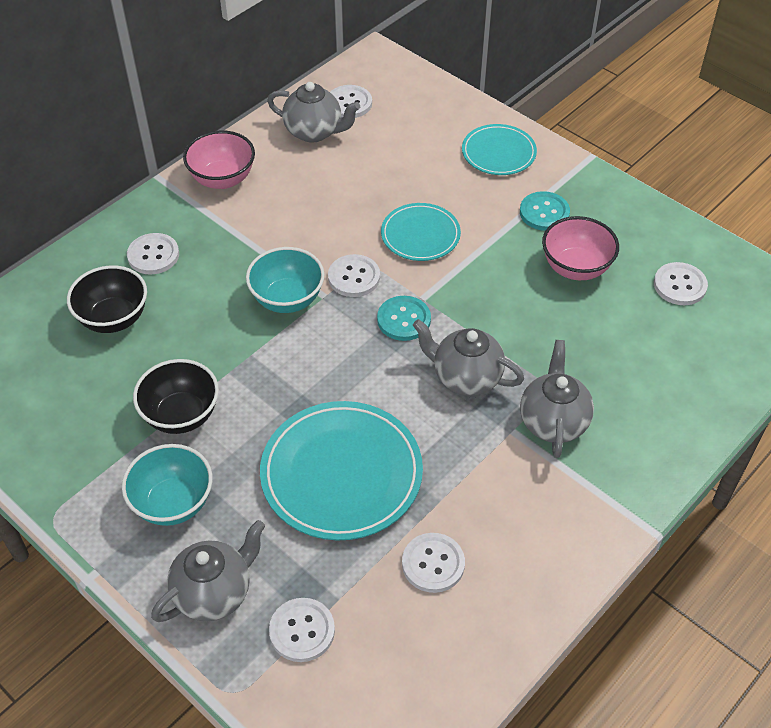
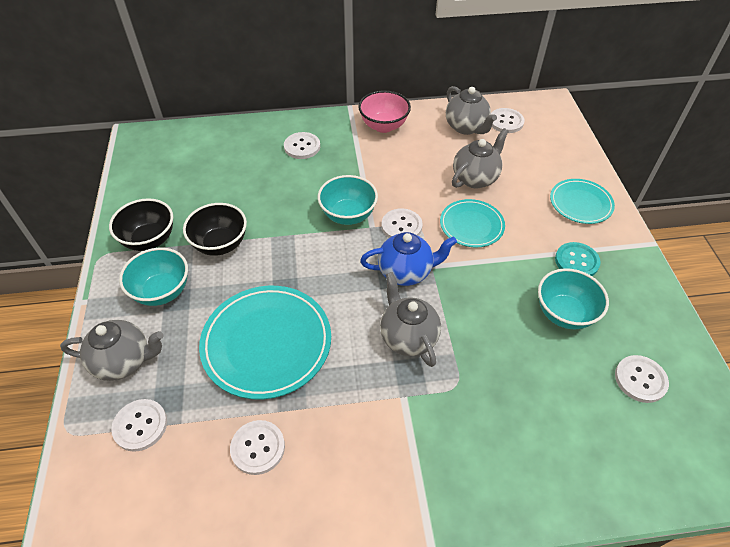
camera: 40 degrees right, 0 degrees up
(114, 318) = (245, 169): black bowl -> black bowl (149, 240)
(404, 319) = (406, 272): turquoise button -> blue teapot
(553, 422) = (438, 412): grey teapot -> grey teapot (475, 178)
(576, 268) = (564, 313): pink bowl -> turquoise bowl

